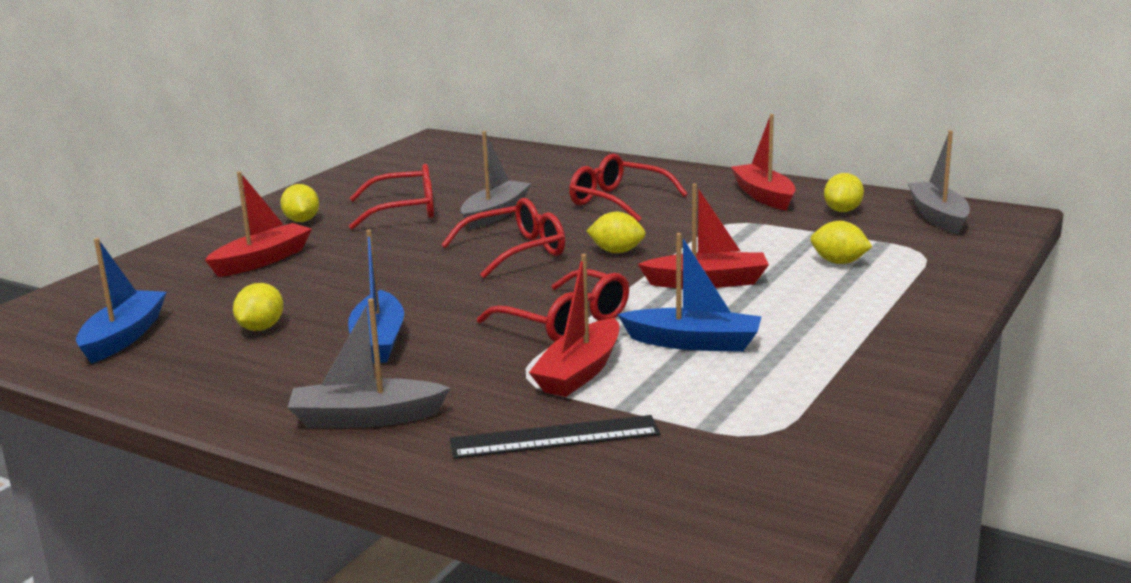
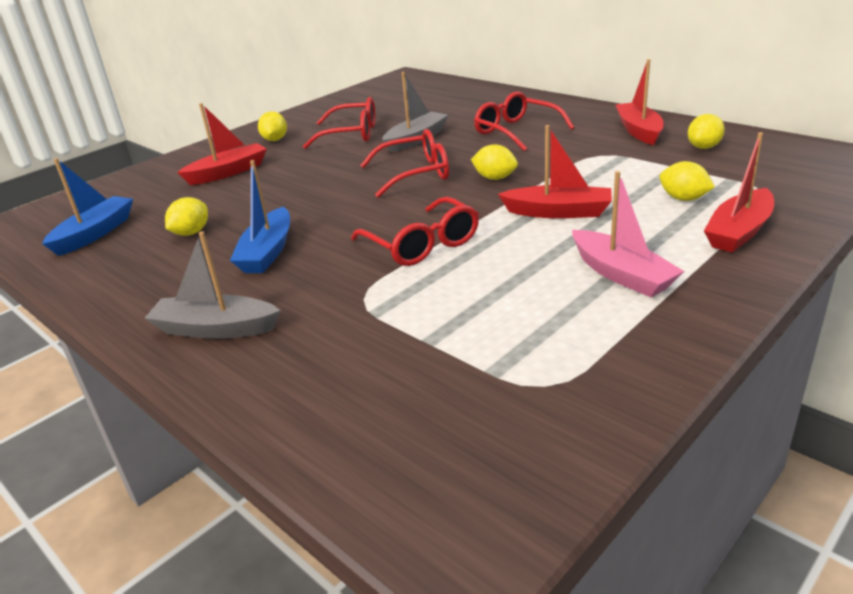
camera: 15 degrees right, 10 degrees up
(555, 437) = (355, 368): black ruler -> none
(580, 372) = (410, 297): red boat -> red boat (739, 232)
(693, 343) = (521, 274): blue boat -> none
(800, 335) = (621, 274): none -> pink boat
(938, 217) = (791, 157): grey boat -> none

